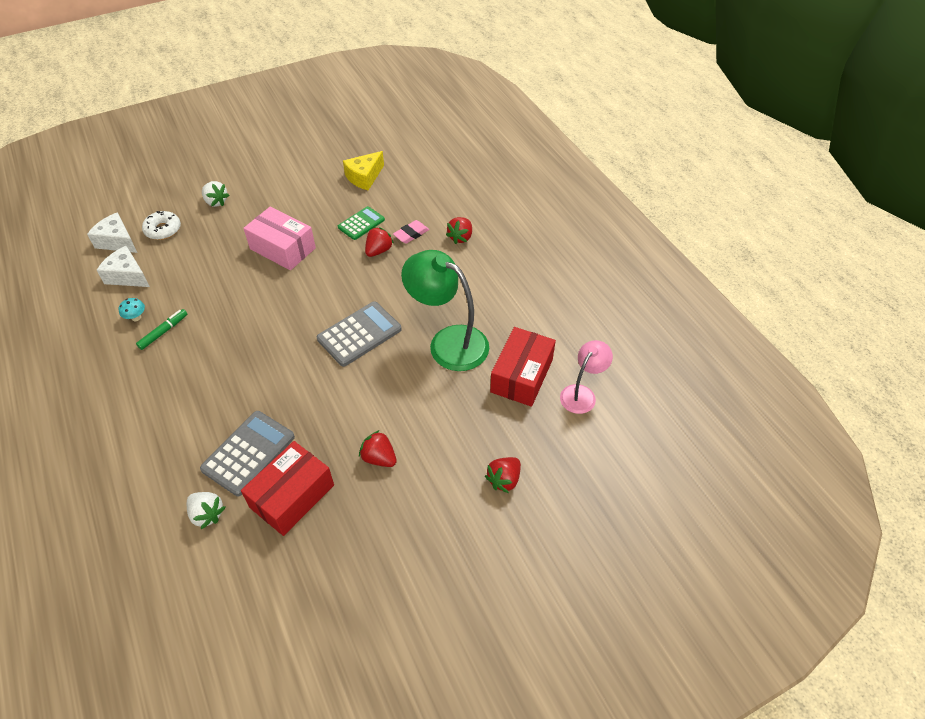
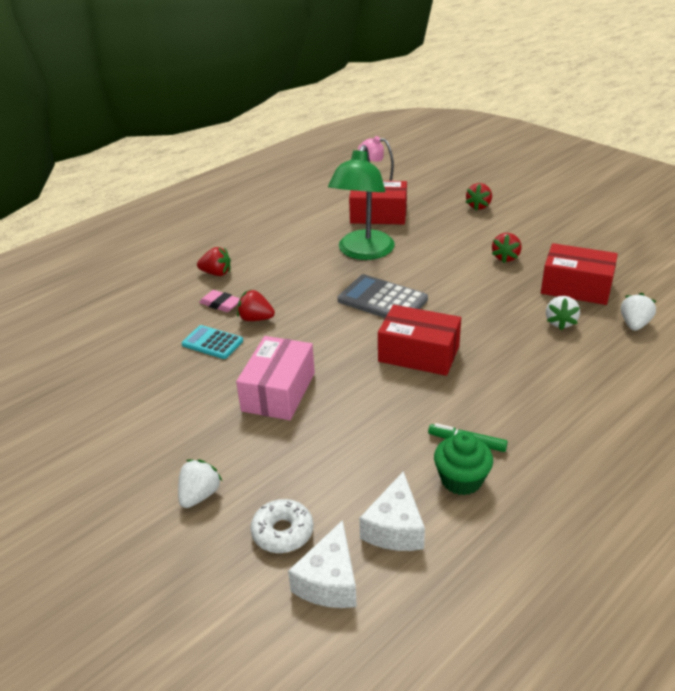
camera: 105 degrees left, 15 degrees down
(136, 317) = (461, 480): turquoise mushroom -> green cupcake
(248, 453) = (560, 322): grey calculator -> white strawberry
(272, 336) = (418, 354): none -> red box
(361, 223) = (212, 343): green calculator -> turquoise calculator
(364, 177) = (118, 364): yellow cheese -> none
(504, 480) = (478, 206): red strawberry -> red strawberry turned 90 degrees clockwise

